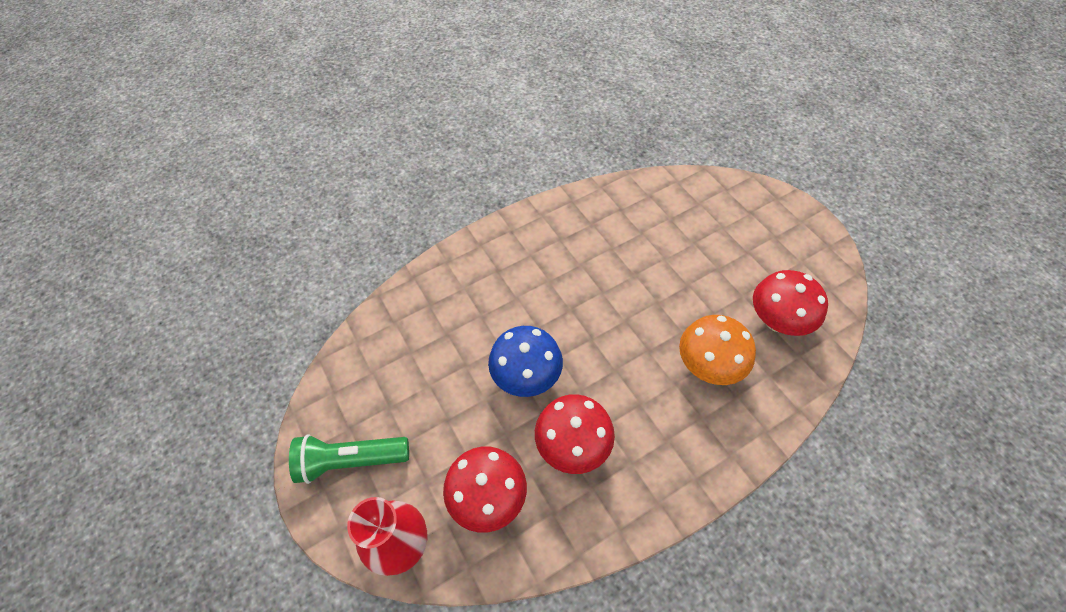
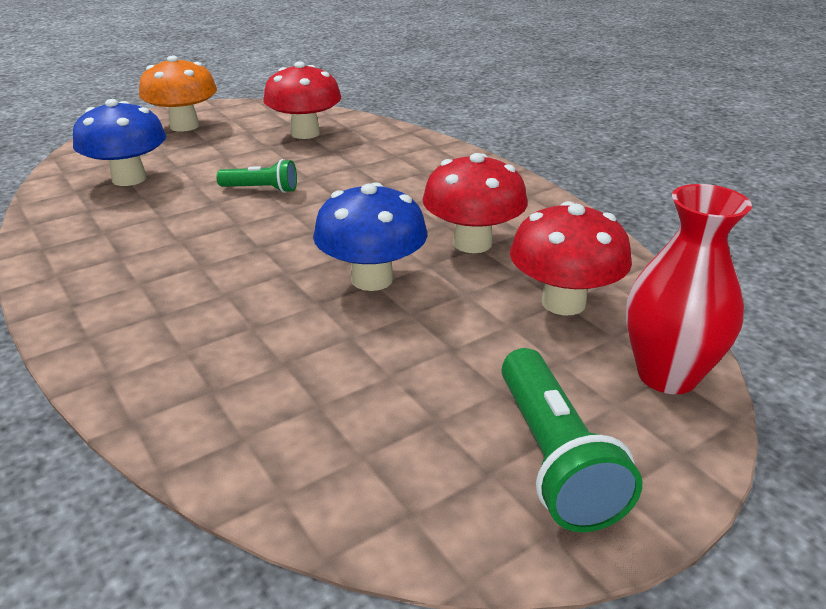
camera: 95 degrees left, 25 degrees down
(658, 300) = (261, 189): none -> green flashlight
(670, 219) = (129, 179): none -> blue mushroom
(708, 365) = (358, 166): orange mushroom -> orange mushroom (184, 126)

